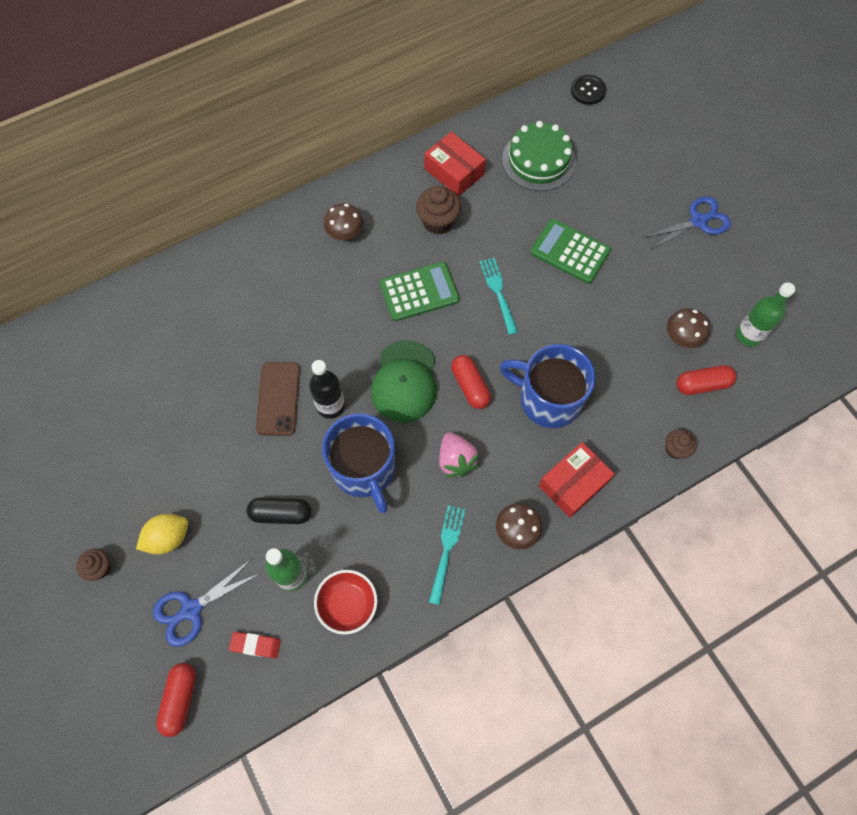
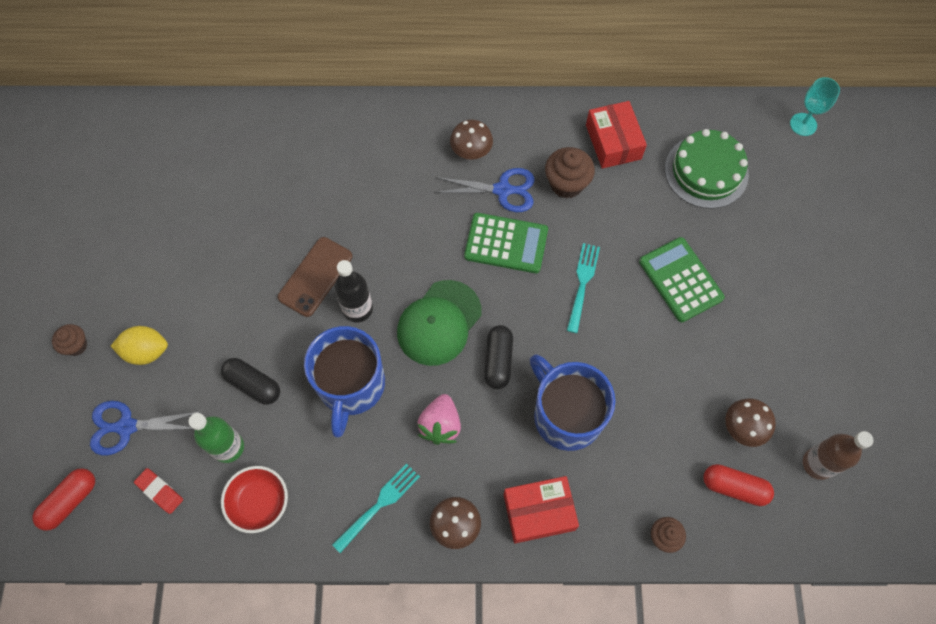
camera: 30 degrees right, 0 degrees up
(470, 386) = (498, 361): red capsule -> black capsule
(588, 91) = (803, 124): black button -> turquoise goblet
(699, 221) = (838, 317): blue scissors -> blue scissors (503, 190)
(749, 335) = (818, 464): green bottle -> brown bottle

